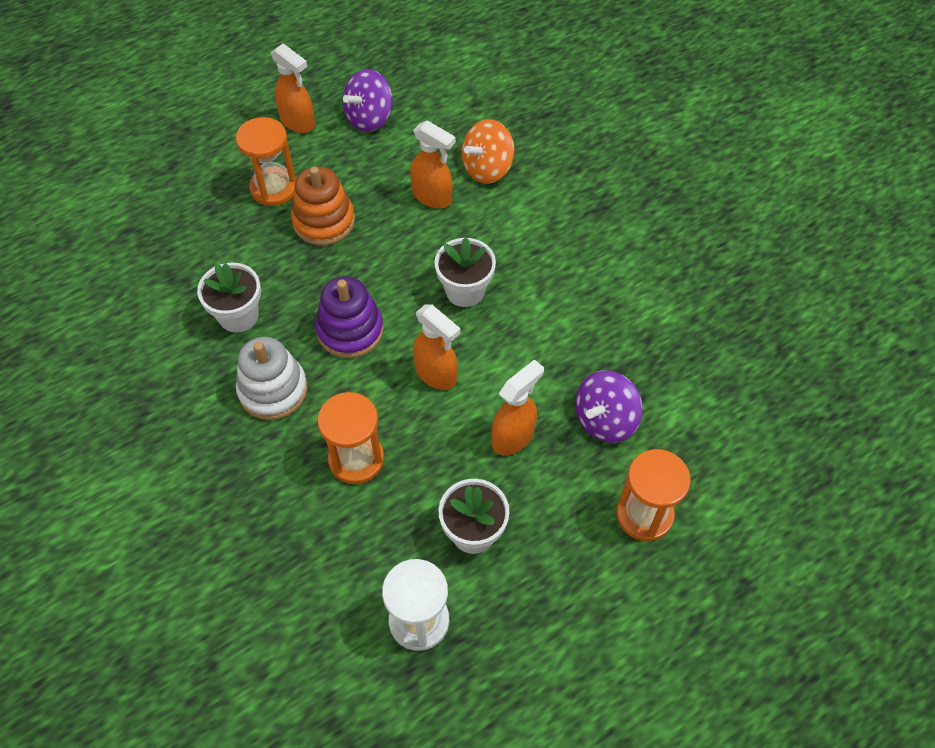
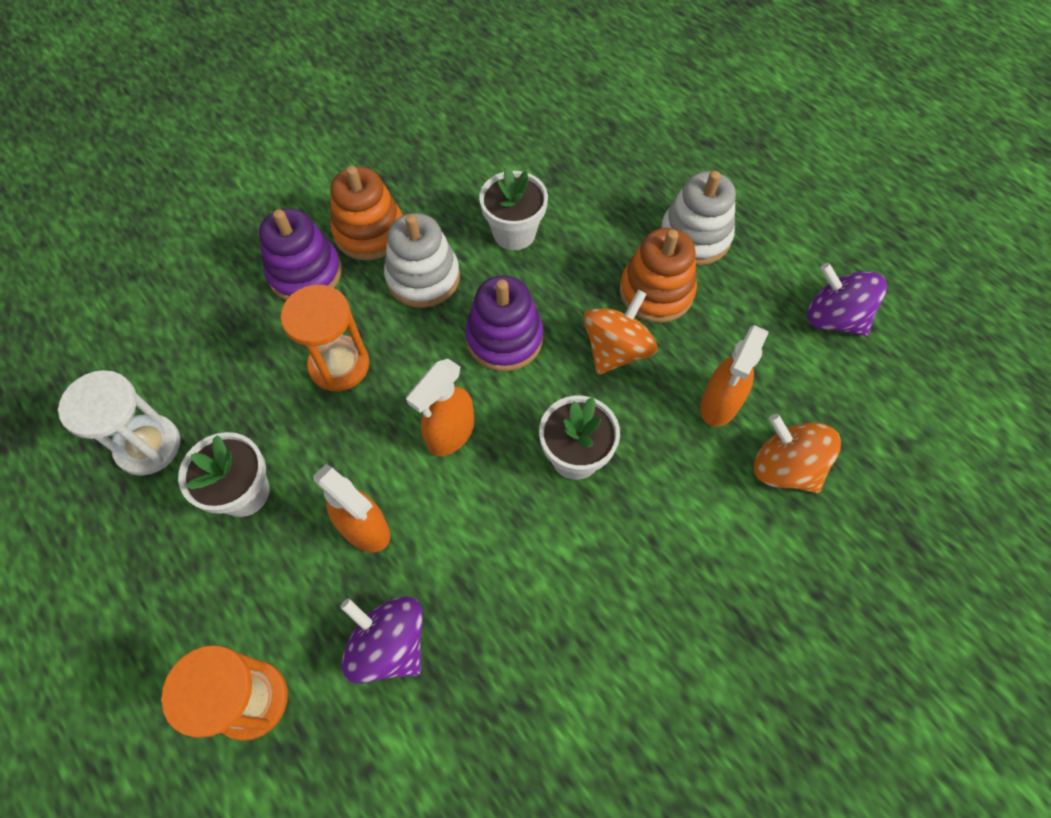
camera: 85 degrees right, 5 degrees up
(208, 435) = (369, 232): none -> orange stacking toy
(245, 492) = (305, 273): none -> purple stacking toy
(274, 188) = (695, 237): orange hourglass -> white stacking toy
(298, 122) = (803, 245): orange spray bottle -> none
(374, 254) = (616, 350): none -> orange spinning top

